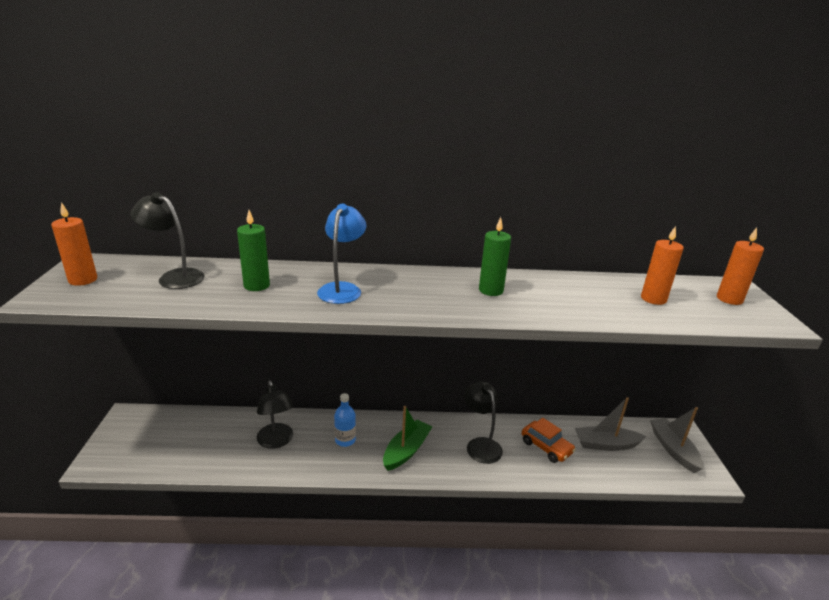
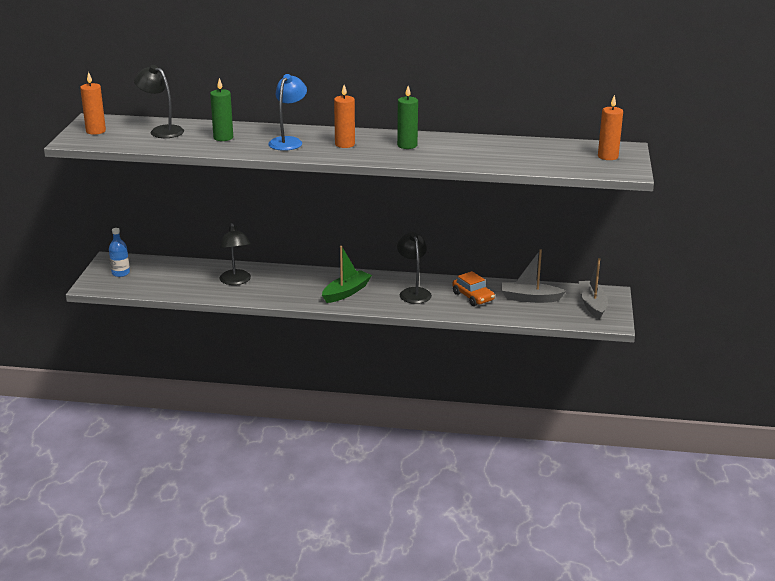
camera: 10 degrees right, 0 degrees up
(345, 440) = (295, 283): blue bottle -> blue bottle (120, 273)
(653, 299) = (540, 154): orange candle -> orange candle (345, 144)

